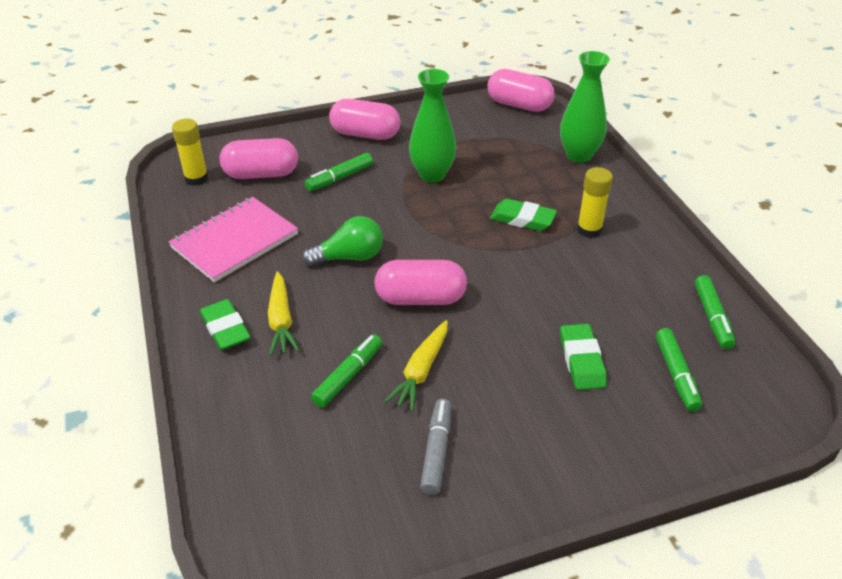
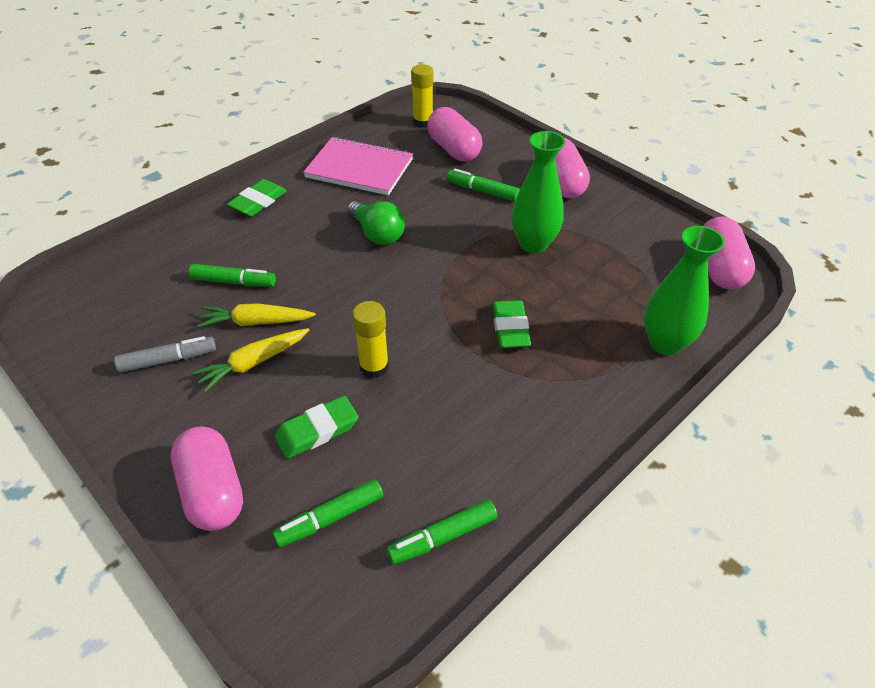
camera: 65 degrees right, 5 degrees up
(281, 320) = (280, 225): yellow carrot -> yellow carrot (253, 363)
(420, 298) = (347, 293): pink capsule -> pink capsule (213, 491)
(589, 230) = (530, 386): yellow glue stick -> yellow glue stick (374, 367)

